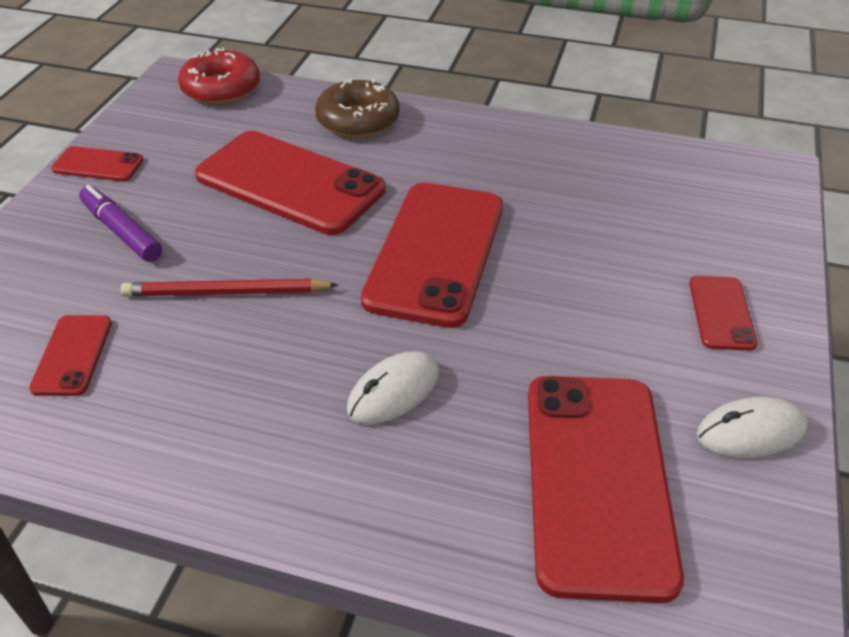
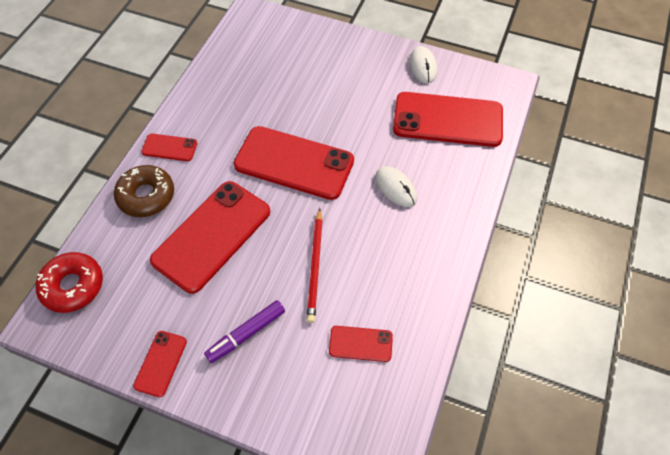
camera: 85 degrees left, 15 degrees up
(721, 313) = (353, 58): red phone -> red phone (169, 148)

